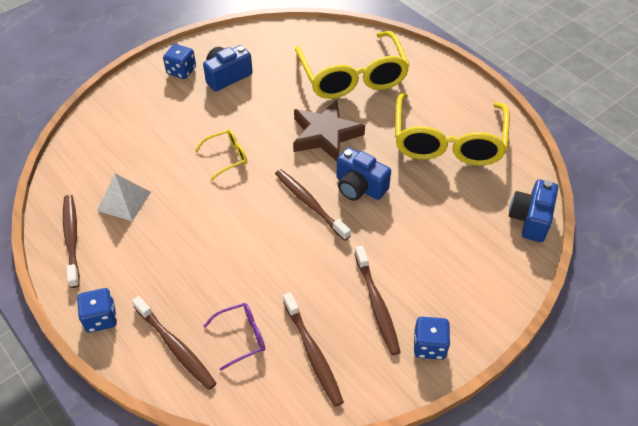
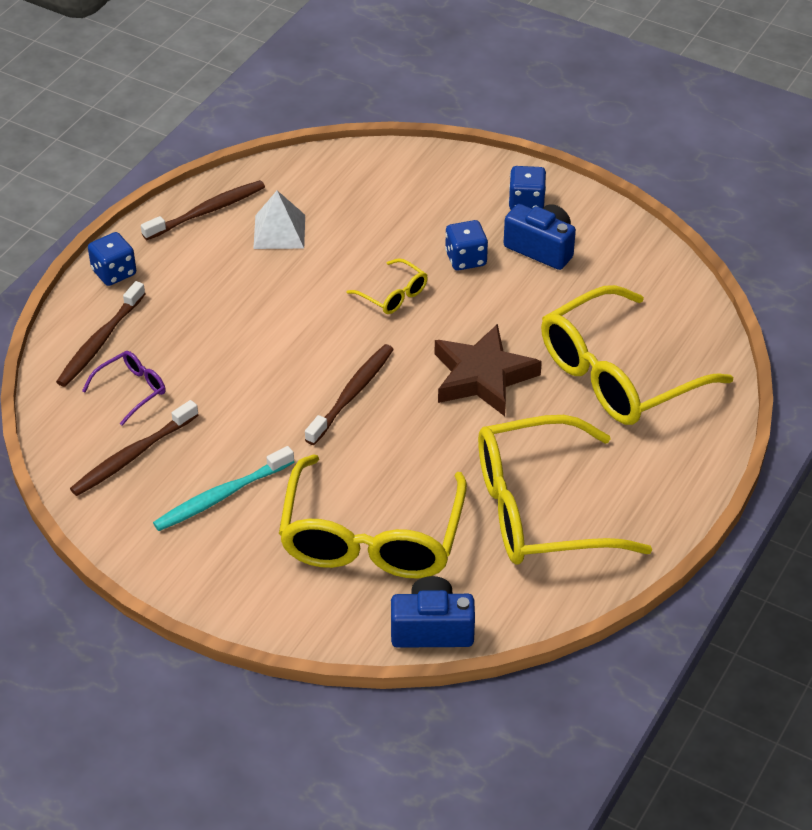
camera: 70 degrees right, 5 degrees down
(242, 337) = (132, 390): purple glasses -> purple glasses turned 90 degrees counterclockwise
(359, 187) = (404, 435): blue camera -> none
(377, 304) = (221, 496): brown toothbrush -> turquoise toothbrush
(429, 346) = (180, 558): blue dice -> blue dice (465, 259)
(445, 229) = (371, 538): none -> yellow glasses

